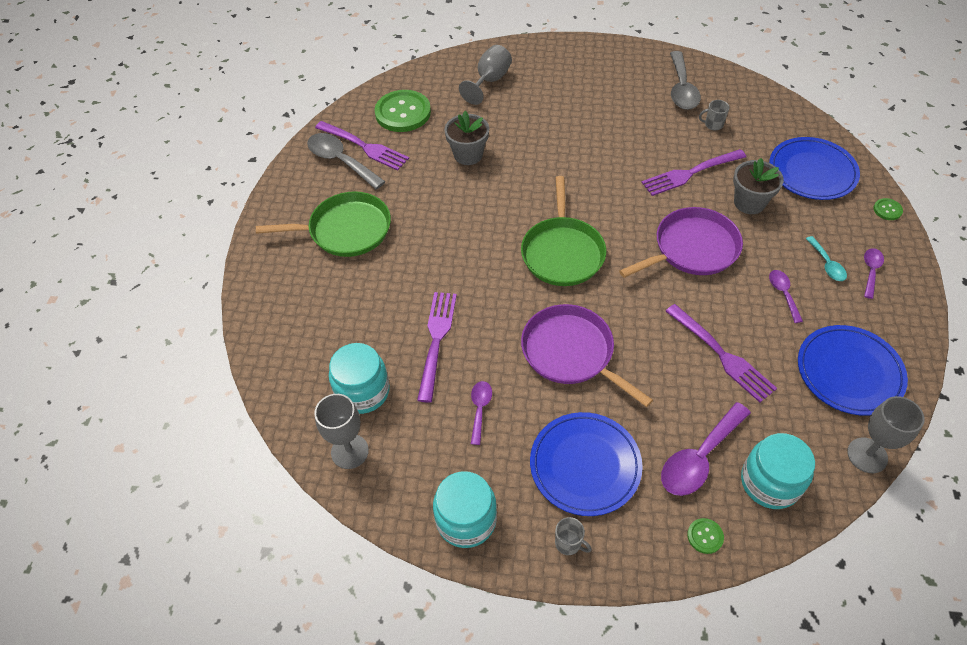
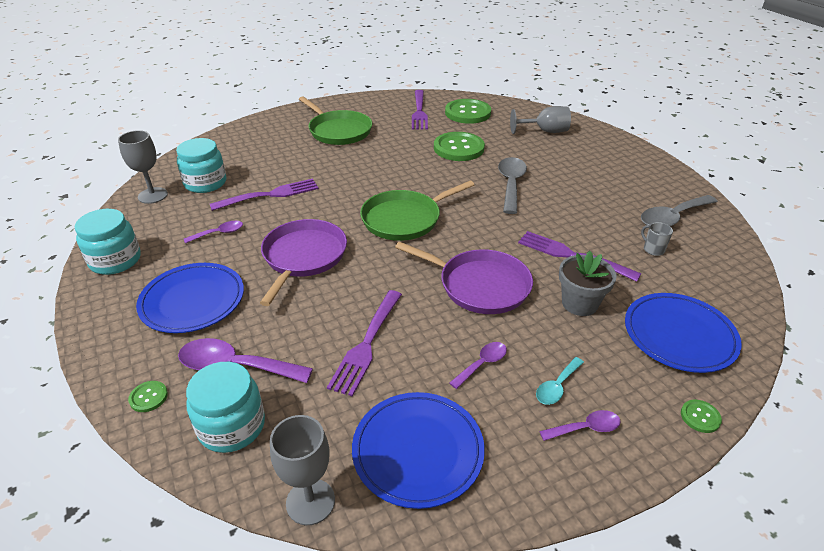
camera: 55 degrees right, 15 degrees down
(340, 161) = (397, 109): grey spoon -> grey spoon (511, 184)
(468, 155) = (458, 148): grey flower pot -> green button
(569, 543) = (112, 317): grey mug -> none

